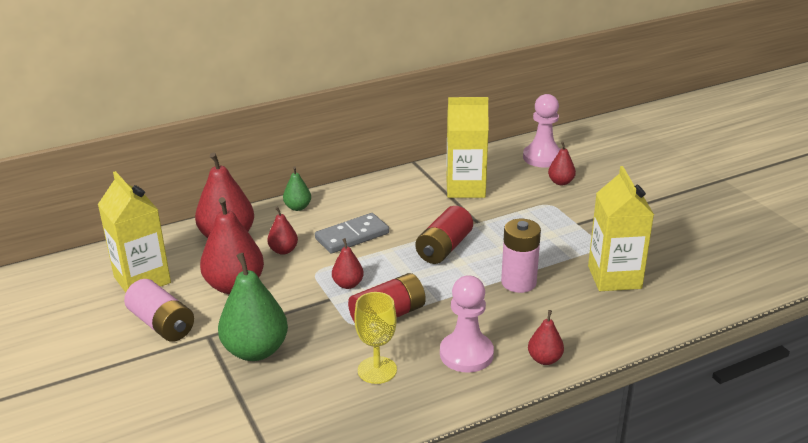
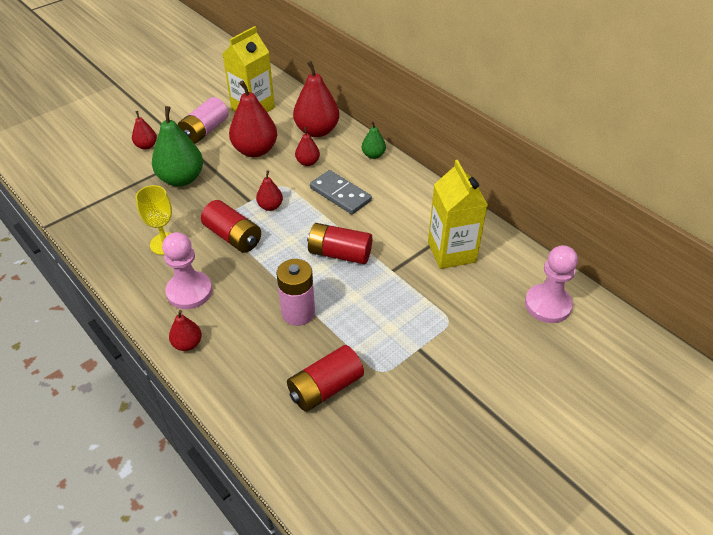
camera: 75 degrees right, 15 degrees up
(560, 182) = (499, 326): red pear -> red pear (146, 146)
(614, 277) = (325, 388): yellow carton -> red battery

